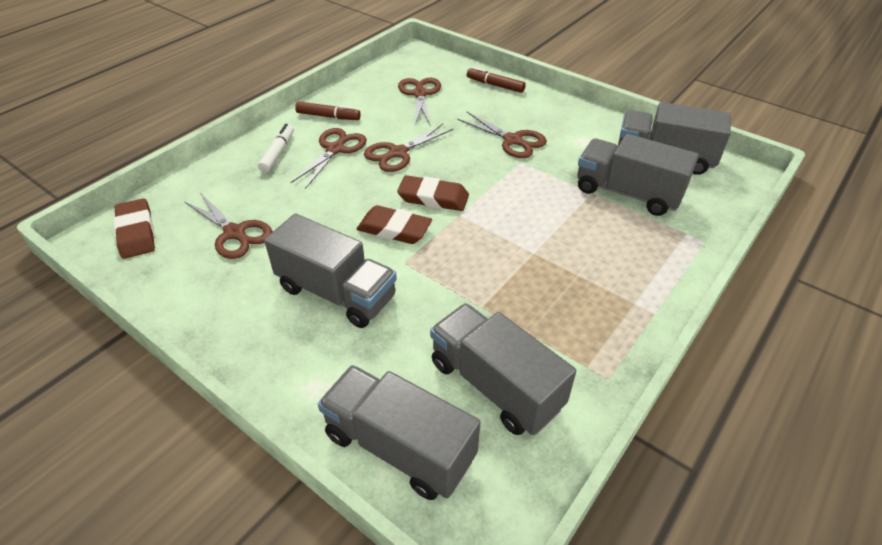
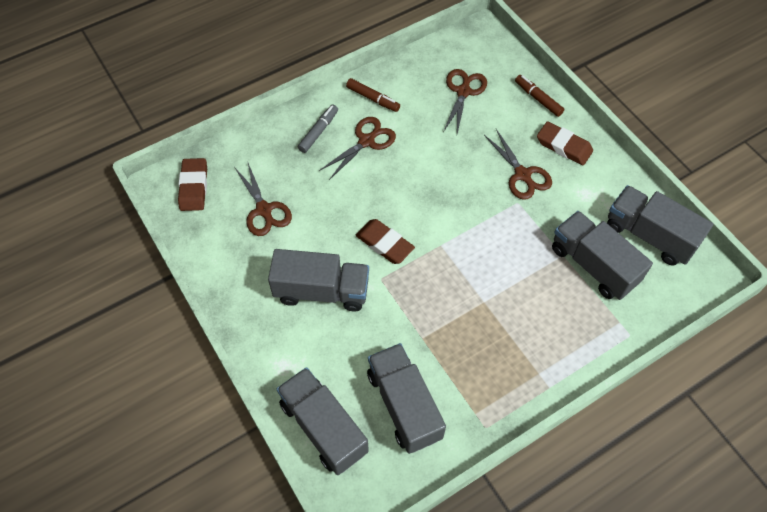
camera: 20 degrees right, 15 degrees up
(278, 153) = (318, 132): white marker -> grey marker
(336, 293) = (321, 291): grey truck -> grey truck turned 45 degrees counterclockwise
(397, 153) = (417, 161): brown scissors -> none
(433, 198) = (427, 220): brown eraser -> brown eraser (564, 146)

